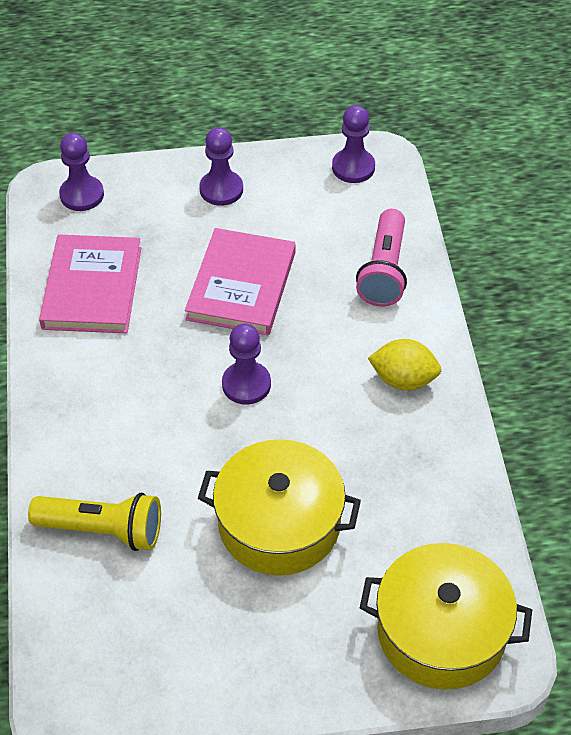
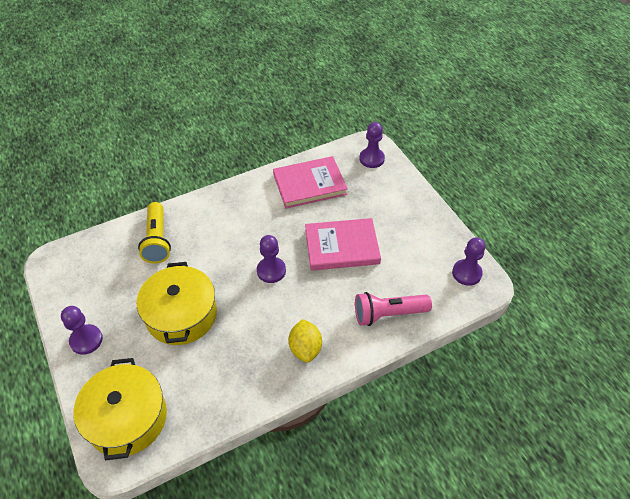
camera: 70 degrees right, 0 degrees up
(221, 189) = (410, 215): purple pawn -> purple pawn (86, 340)

